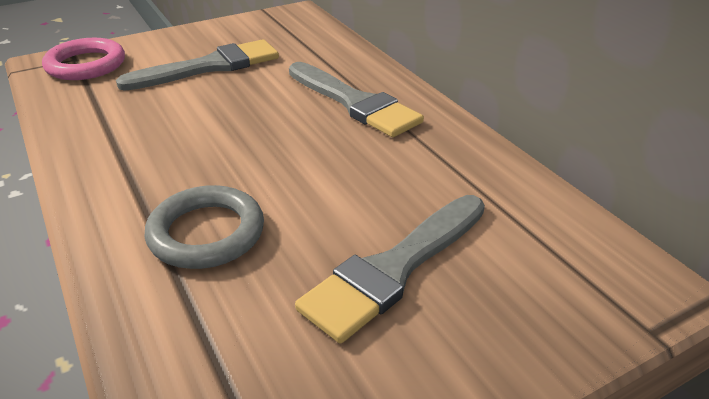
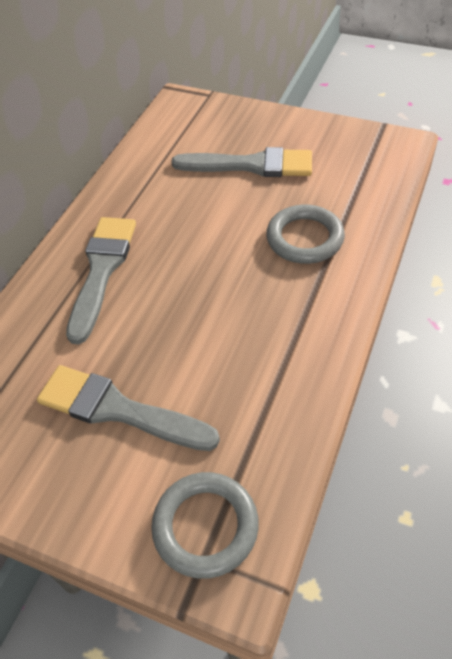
camera: 125 degrees left, 15 degrees up
(86, 65) = (205, 526): pink ring -> grey ring

